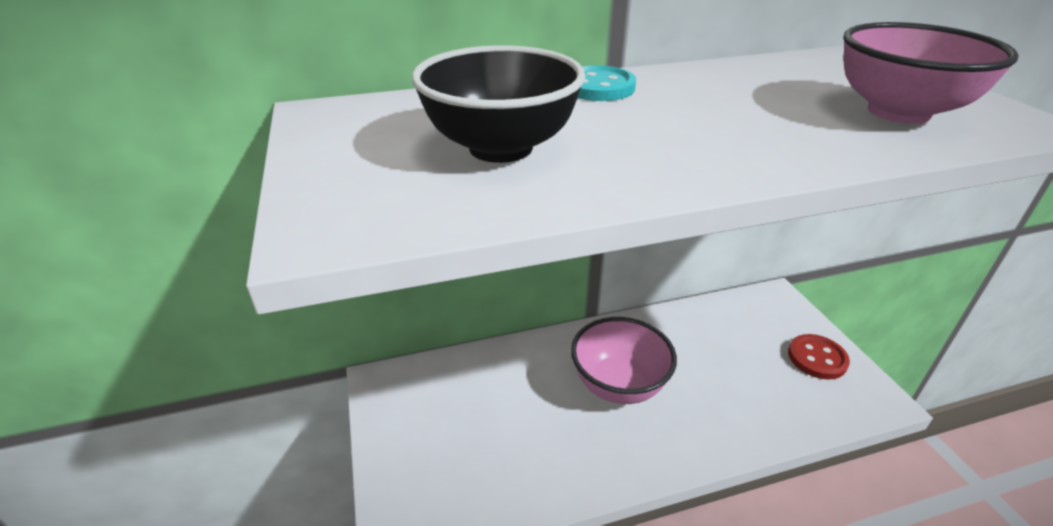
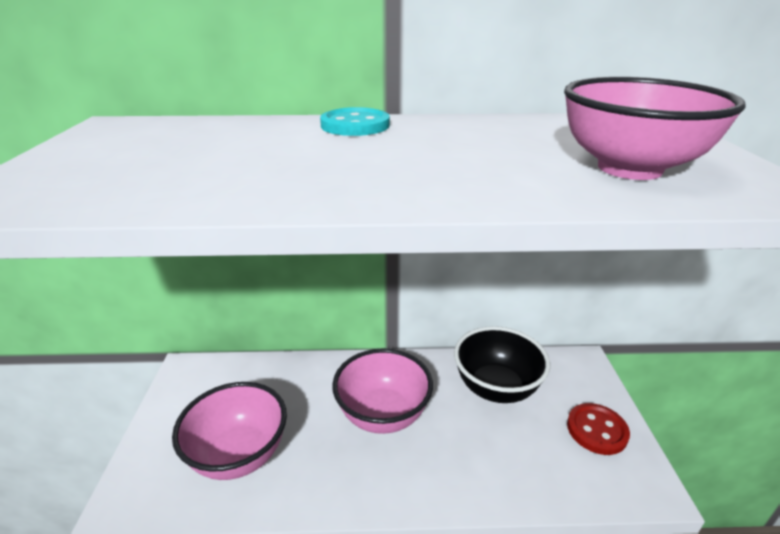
camera: 15 degrees right, 5 degrees down
(495, 457) = (239, 455): none -> pink bowl
(501, 148) = (207, 160): black bowl -> black bowl (496, 388)

